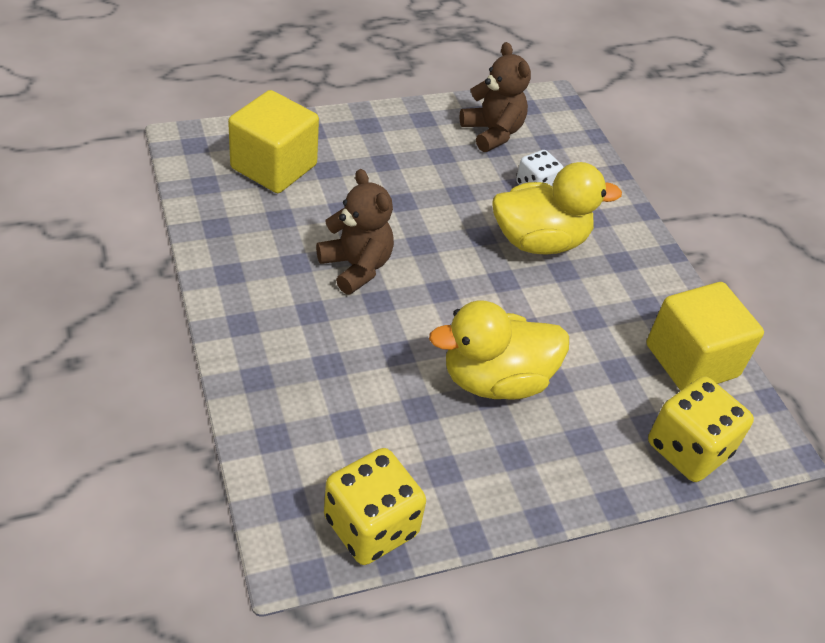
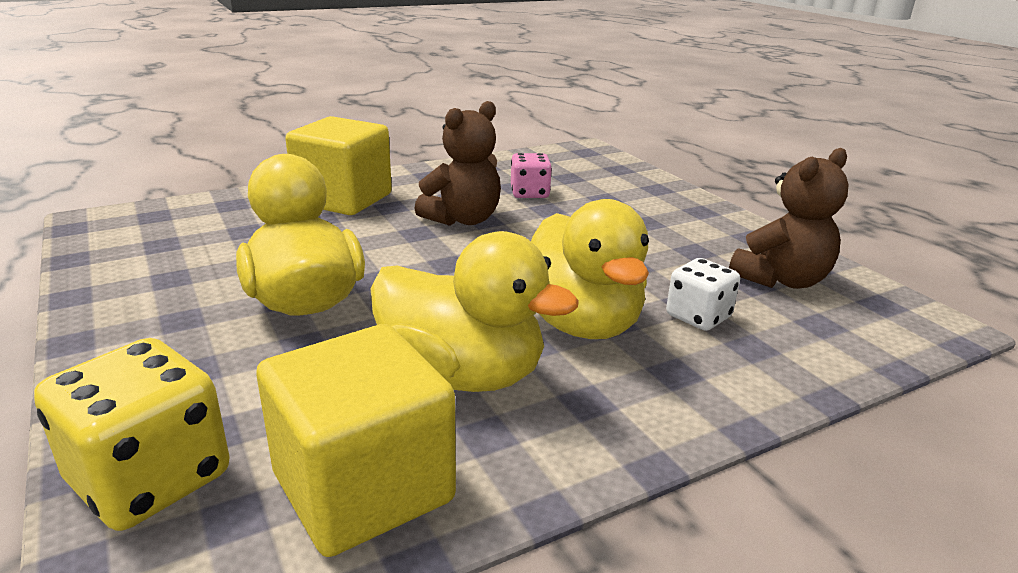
camera: 85 degrees right, 20 degrees down
(274, 166) = (584, 178): yellow cube -> yellow cube (343, 199)
(304, 212) = (529, 193): none -> pink dice
(371, 526) = (111, 247): yellow dice -> none
(595, 307) = (462, 375): none -> yellow duck

